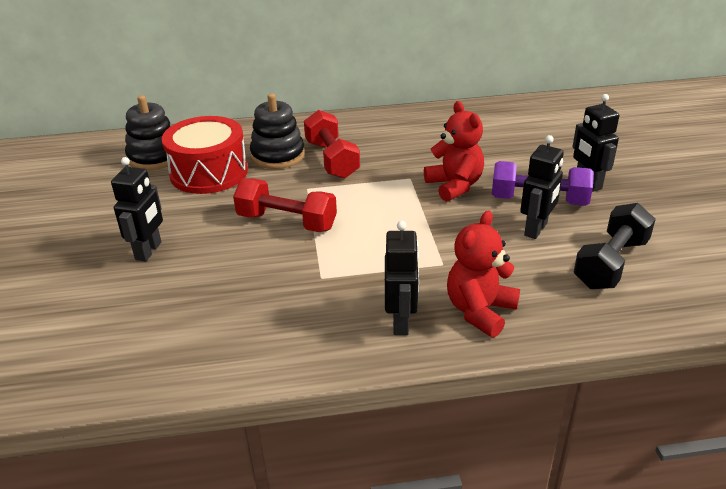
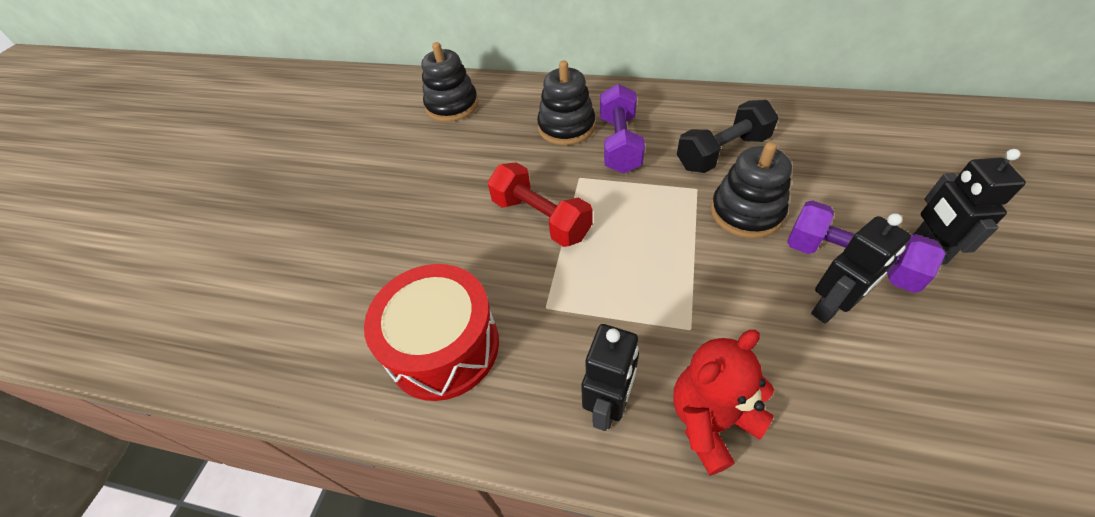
camera: 25 degrees right, 15 degrees up
(149, 251) = (398, 222): black robot -> none
(209, 173) = (492, 136): red drum -> red drum (443, 346)
(332, 159) = (619, 144): red dumbbell -> purple dumbbell
(454, 186) = (746, 212): red teddy bear -> black stacking toy
(611, 263) = (922, 398): black dumbbell -> black dumbbell (722, 153)

